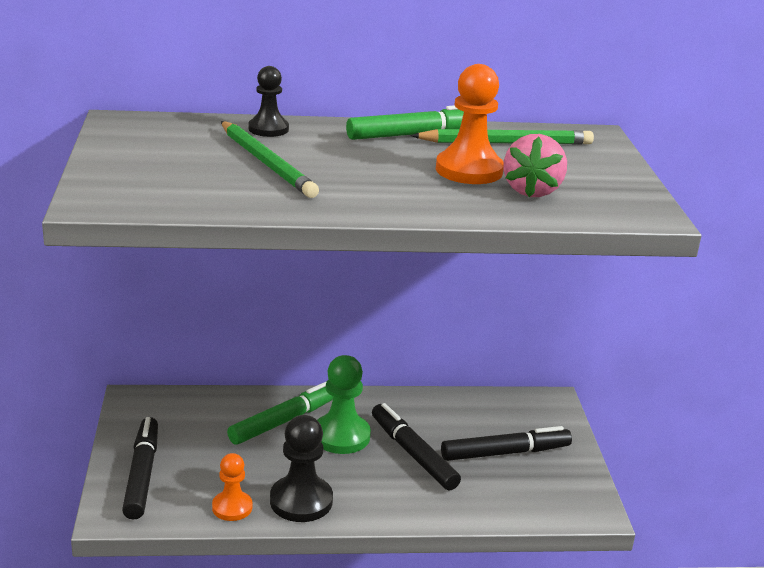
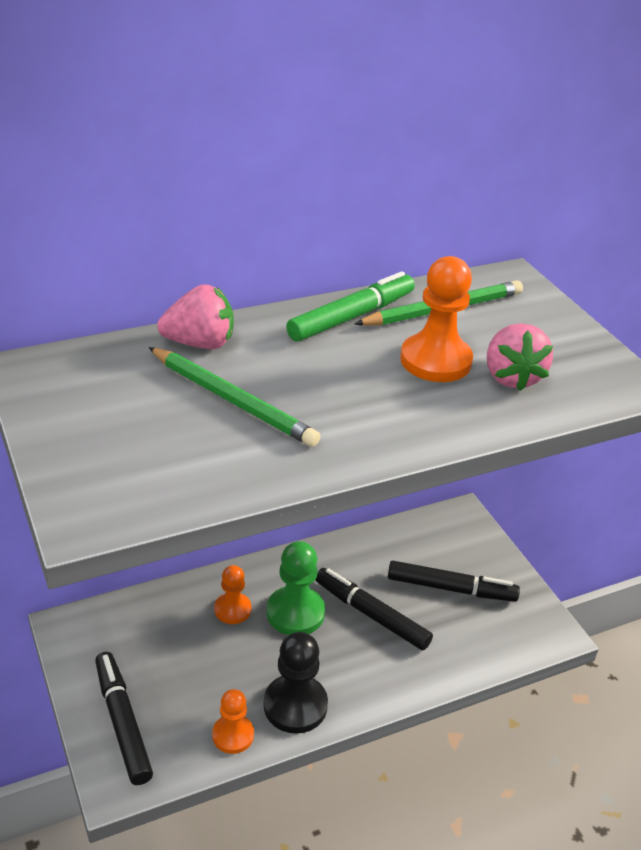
camera: 20 degrees left, 10 degrees up
(268, 129) = (200, 343): black pawn -> pink strawberry
(284, 420) = (232, 609): green marker -> orange pawn
(505, 453) = (451, 588): black marker -> black marker turned 45 degrees clockwise

